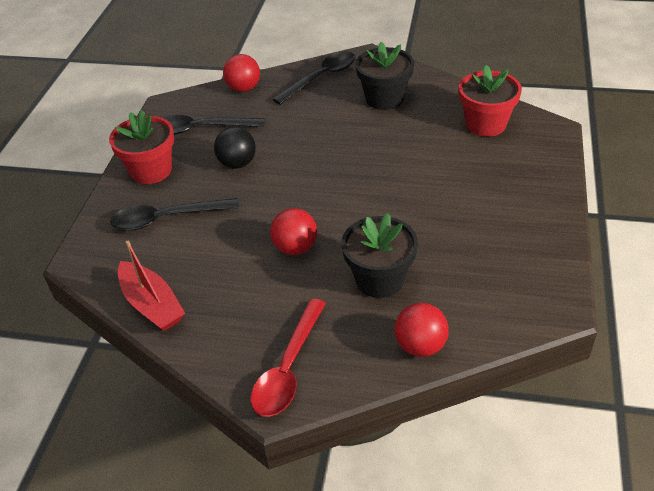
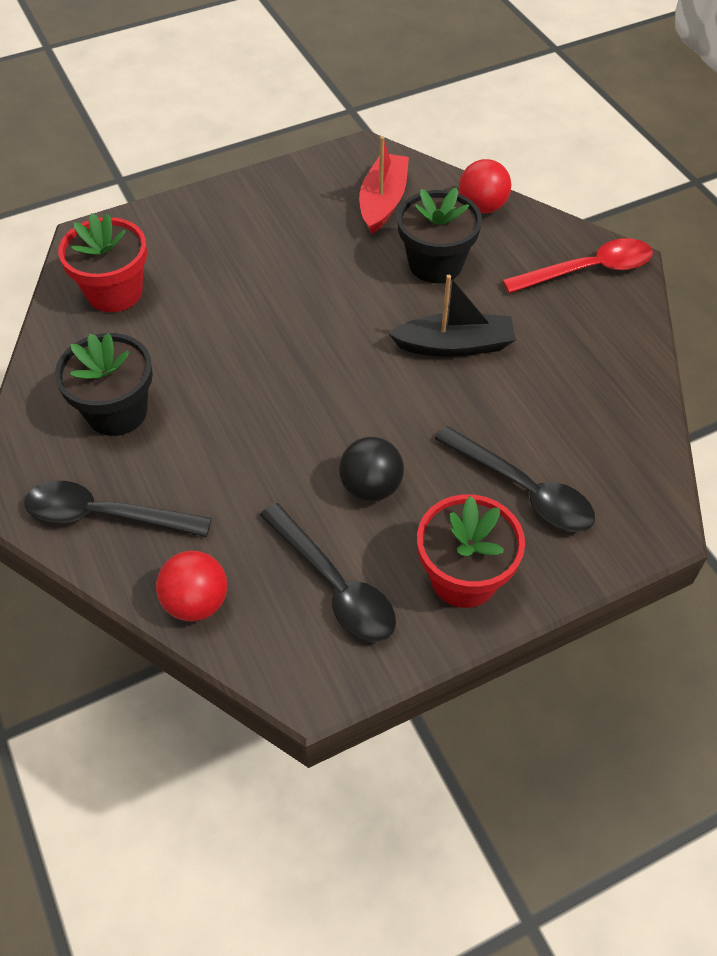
camera: 130 degrees left, 10 degrees up
(152, 304) = (635, 410): red boat -> red boat (383, 201)
(295, 248) = (454, 345): red ball -> black boat

